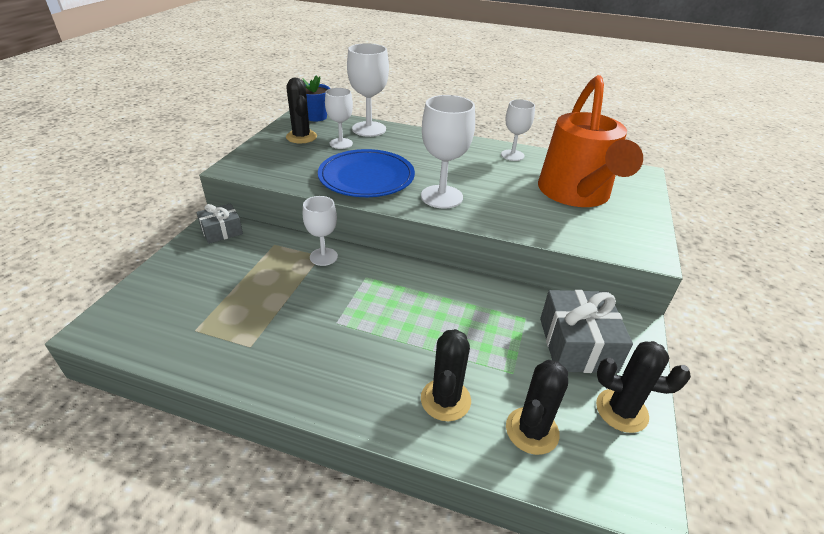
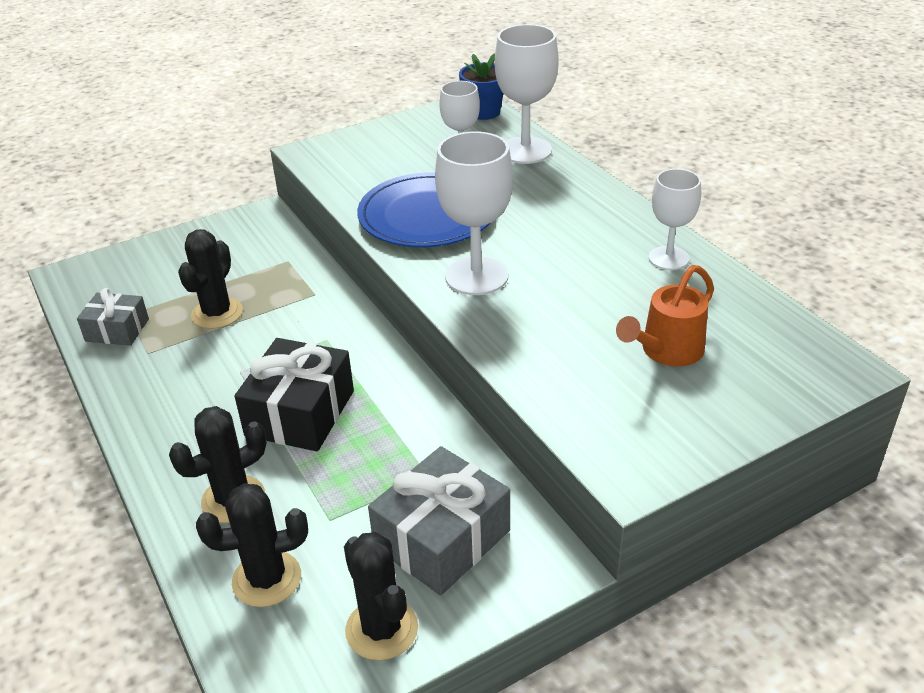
camera: 45 degrees right, 0 degrees up
(222, 231) = (259, 224): grey gift -> grey gift (117, 330)
(301, 137) = (428, 136): black cactus -> black cactus (217, 313)
(323, 257) = (315, 297): white goblet -> none
(410, 325) = (300, 413): none -> black gift
(576, 195) = (666, 351): orange watering can -> orange watering can, size x0.50

